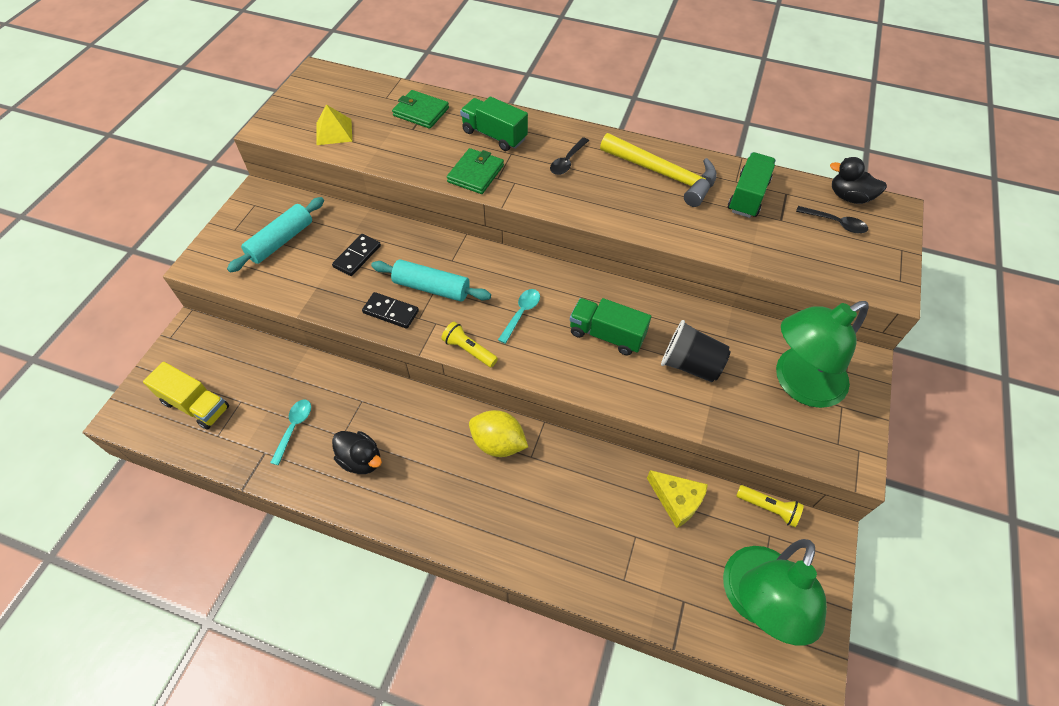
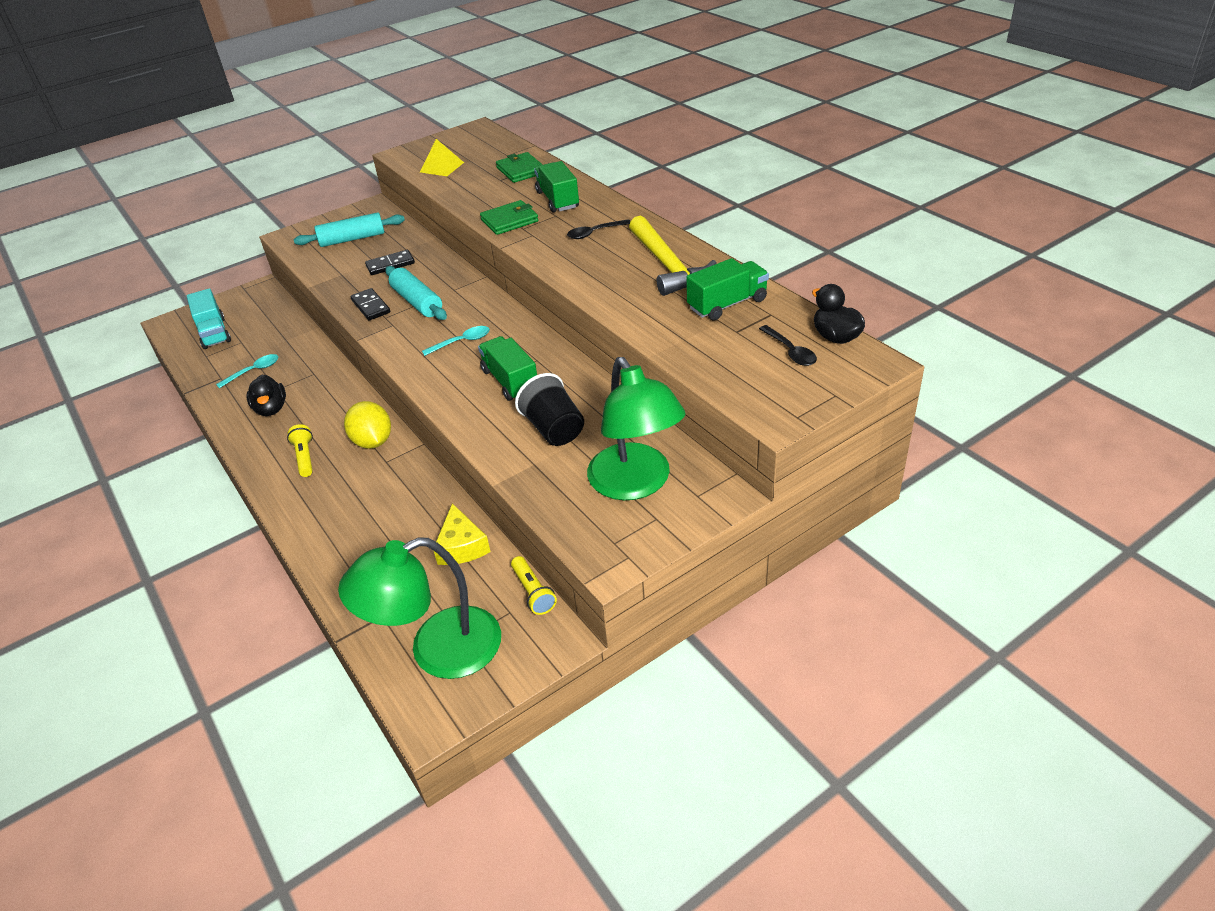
camera: 40 degrees right, 15 degrees down
(196, 405) = (214, 333): yellow truck -> turquoise truck
(469, 350) = (394, 350): yellow flashlight -> yellow flashlight (305, 457)
(798, 383) = (636, 484): green lamp -> green lamp turned 120 degrees counterclockwise

